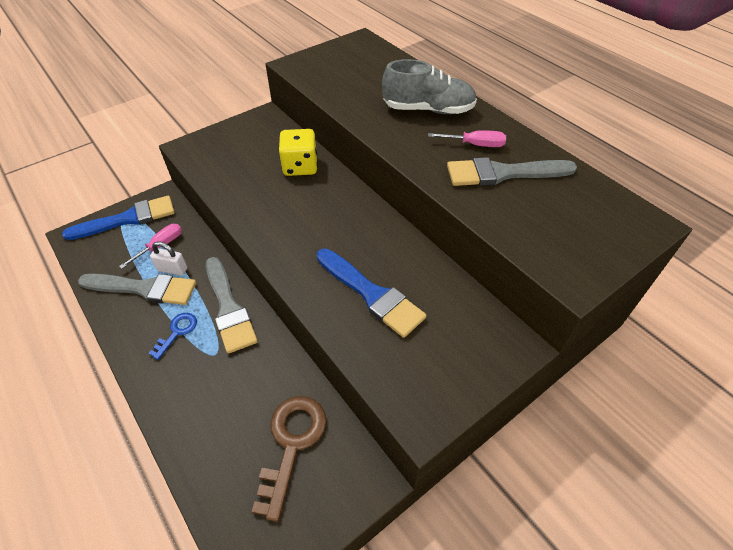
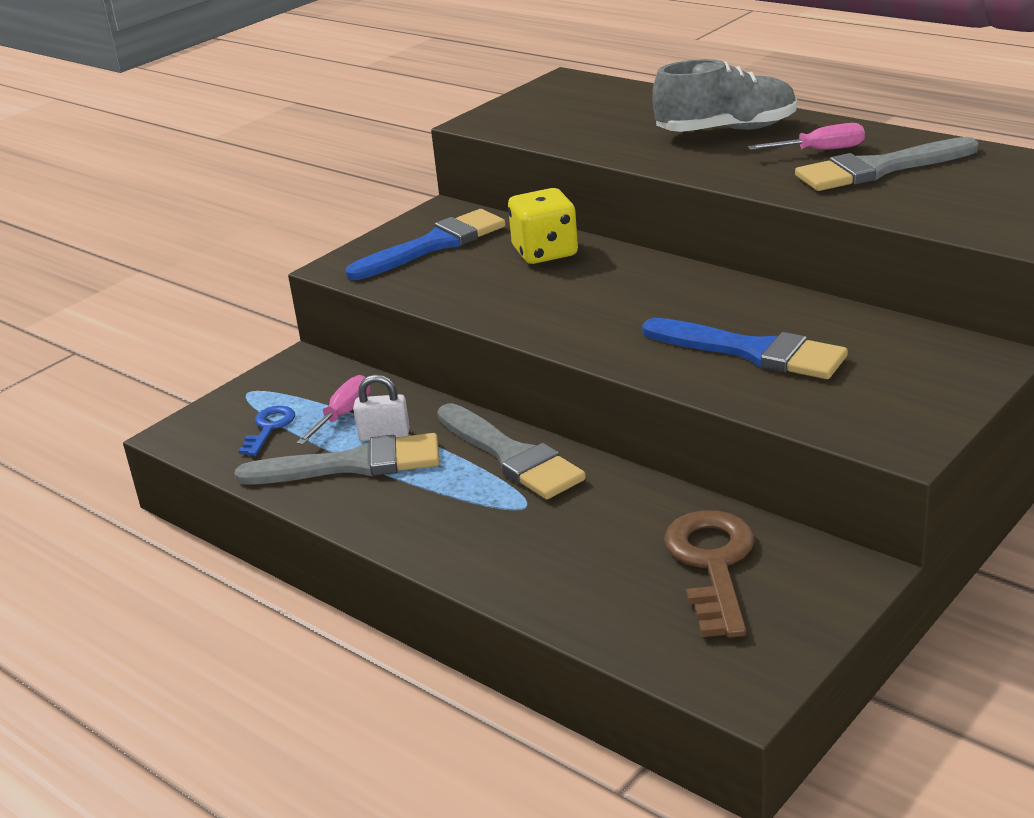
camera: 10 degrees left, 20 degrees down
(128, 219) = (261, 397): blue brush -> blue brush (434, 245)
(177, 332) = (445, 497): blue key -> blue key (269, 428)

